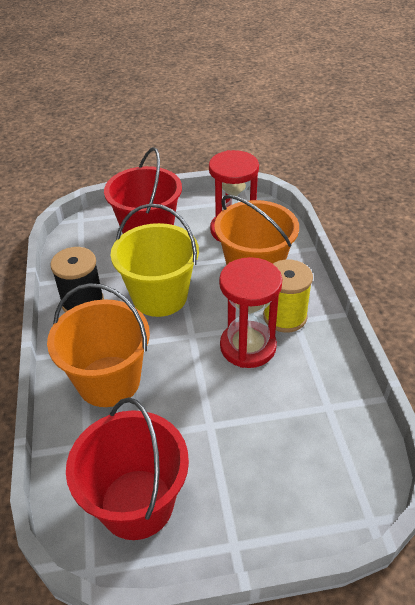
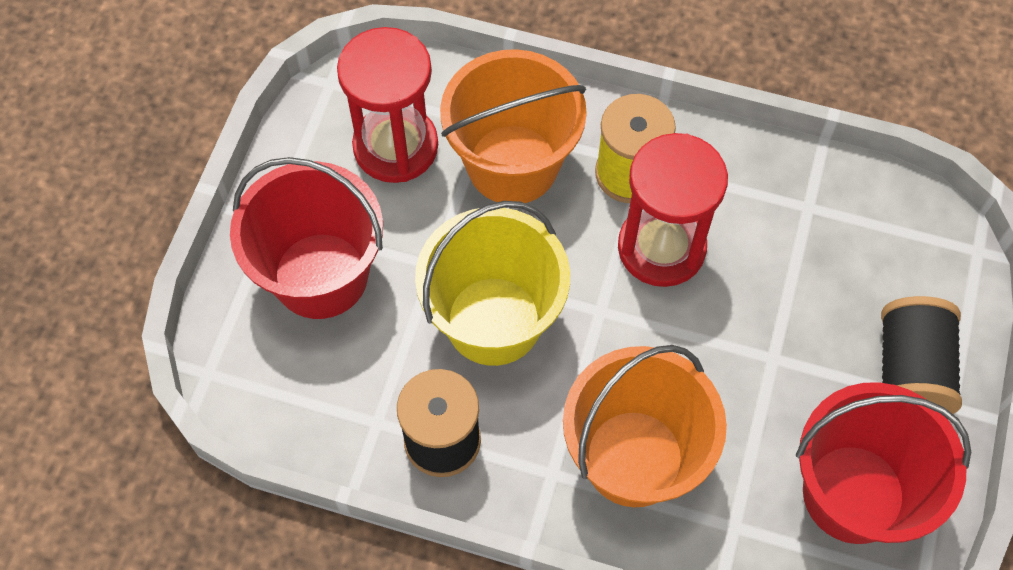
camera: 65 degrees left, 20 degrees up
(245, 507) = (910, 371): none -> black spool

